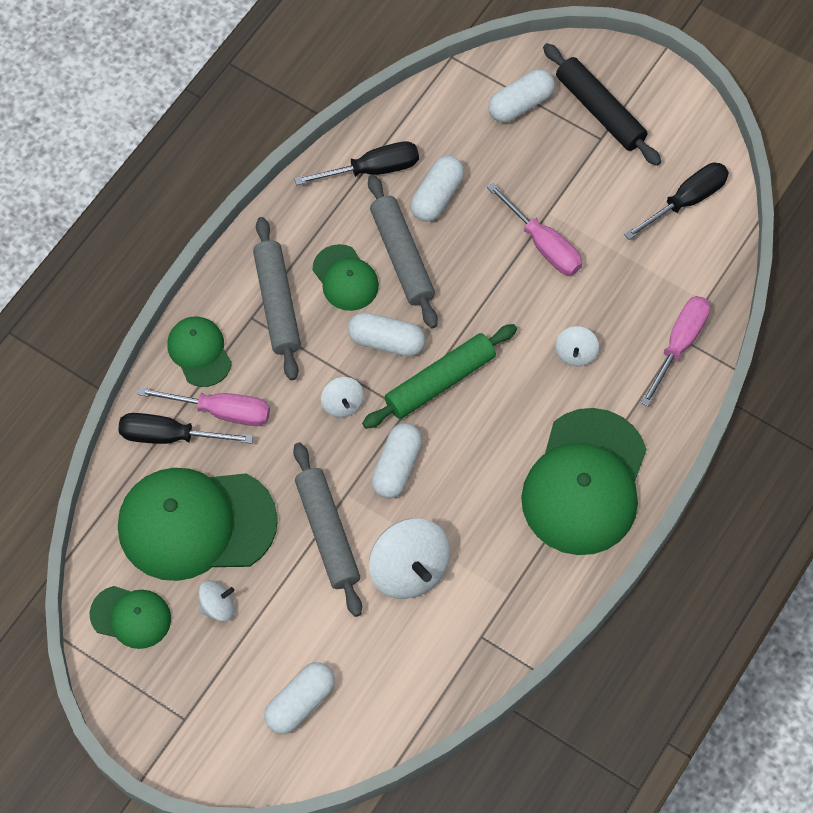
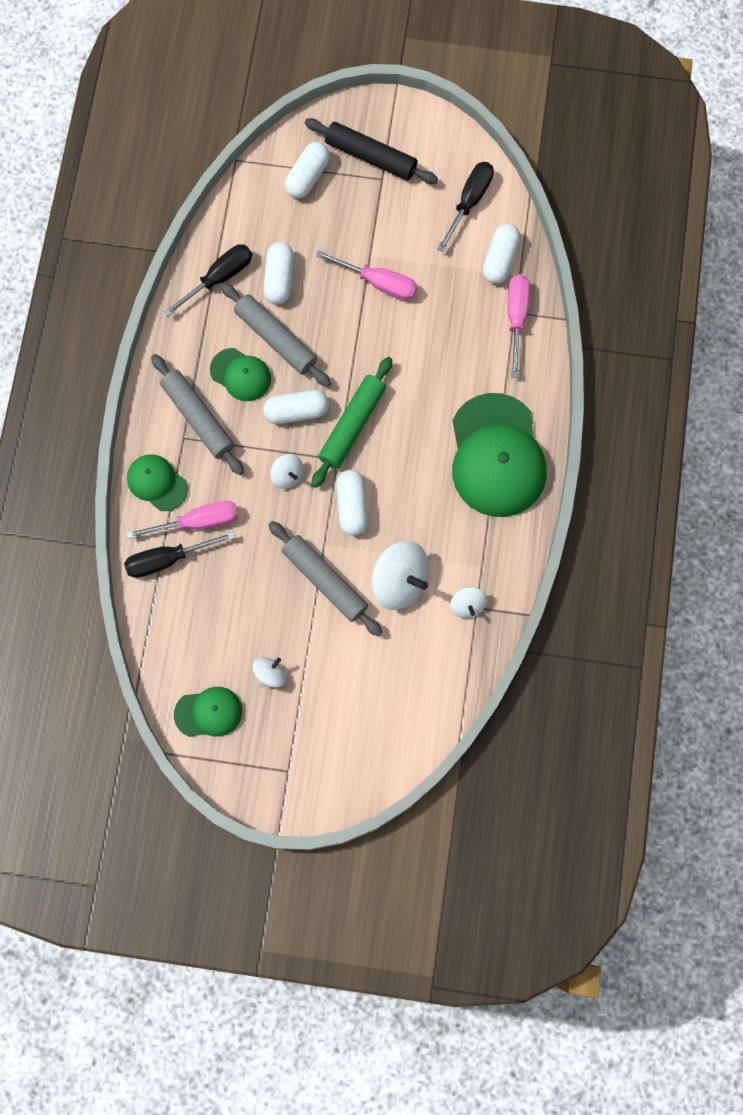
camera: 25 degrees left, 10 degrees up
(196, 524) = (222, 618): green cap -> none
(300, 702) = (368, 719): white capsule -> white capsule (500, 259)
(575, 353) = (443, 358): white spinning top -> white spinning top (467, 605)

